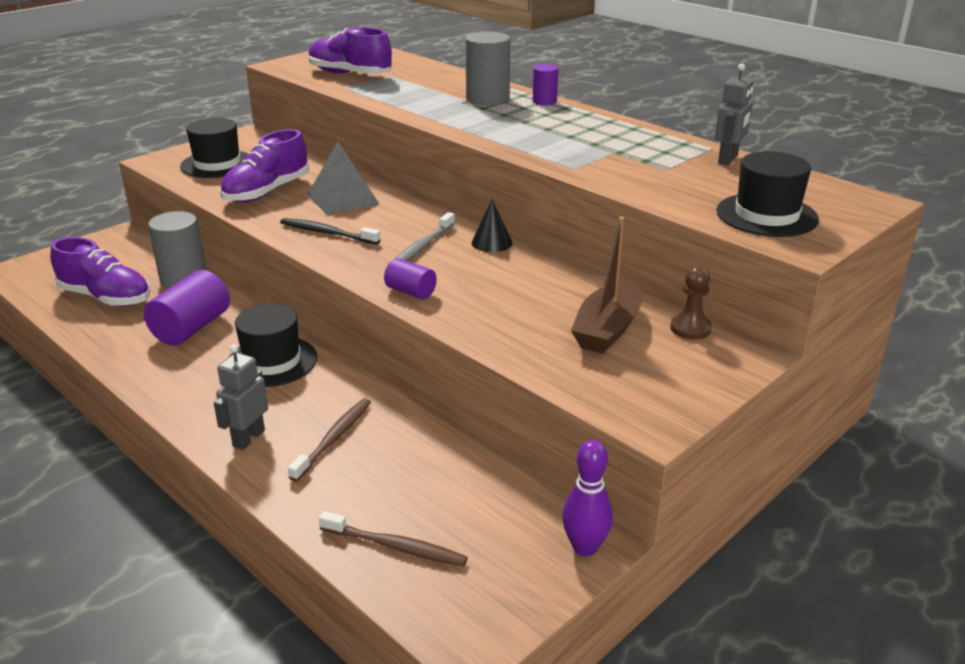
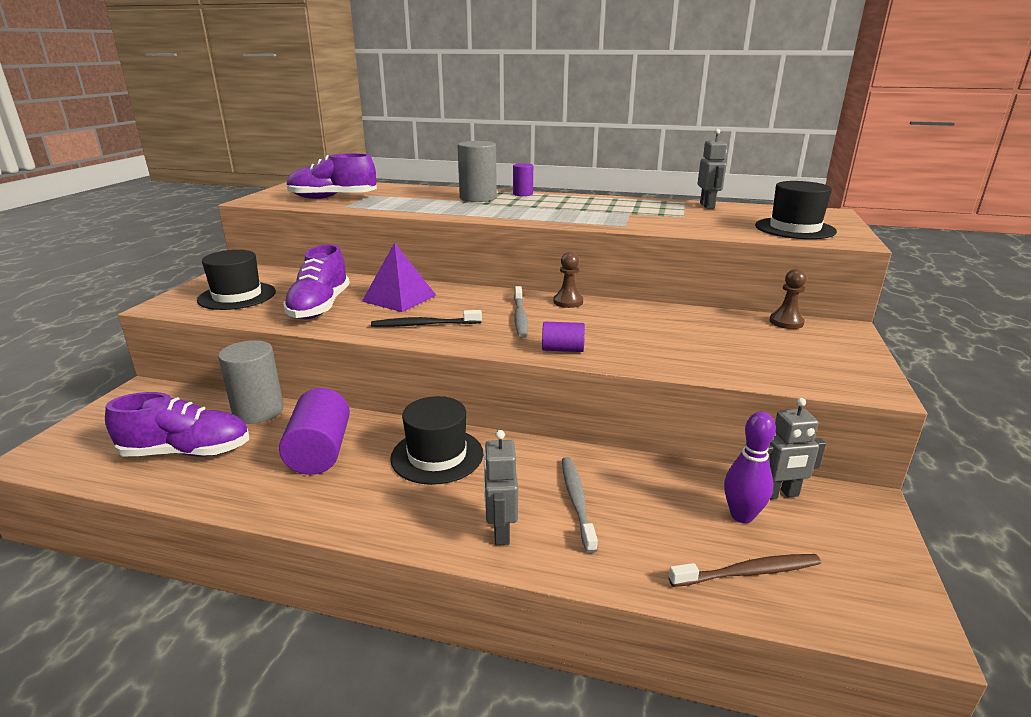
camera: 30 degrees left, 5 degrees down
(334, 438) = (577, 501): brown toothbrush -> grey toothbrush
(343, 199) = (399, 298): grey pyramid -> purple pyramid
(491, 243) = (568, 302): black cone -> brown pawn
(518, 502) = (779, 494): none -> grey robot
(585, 547) = (867, 509): purple bowling pin -> purple bowling pin (742, 515)
(607, 329) = (740, 337): brown boat -> none

